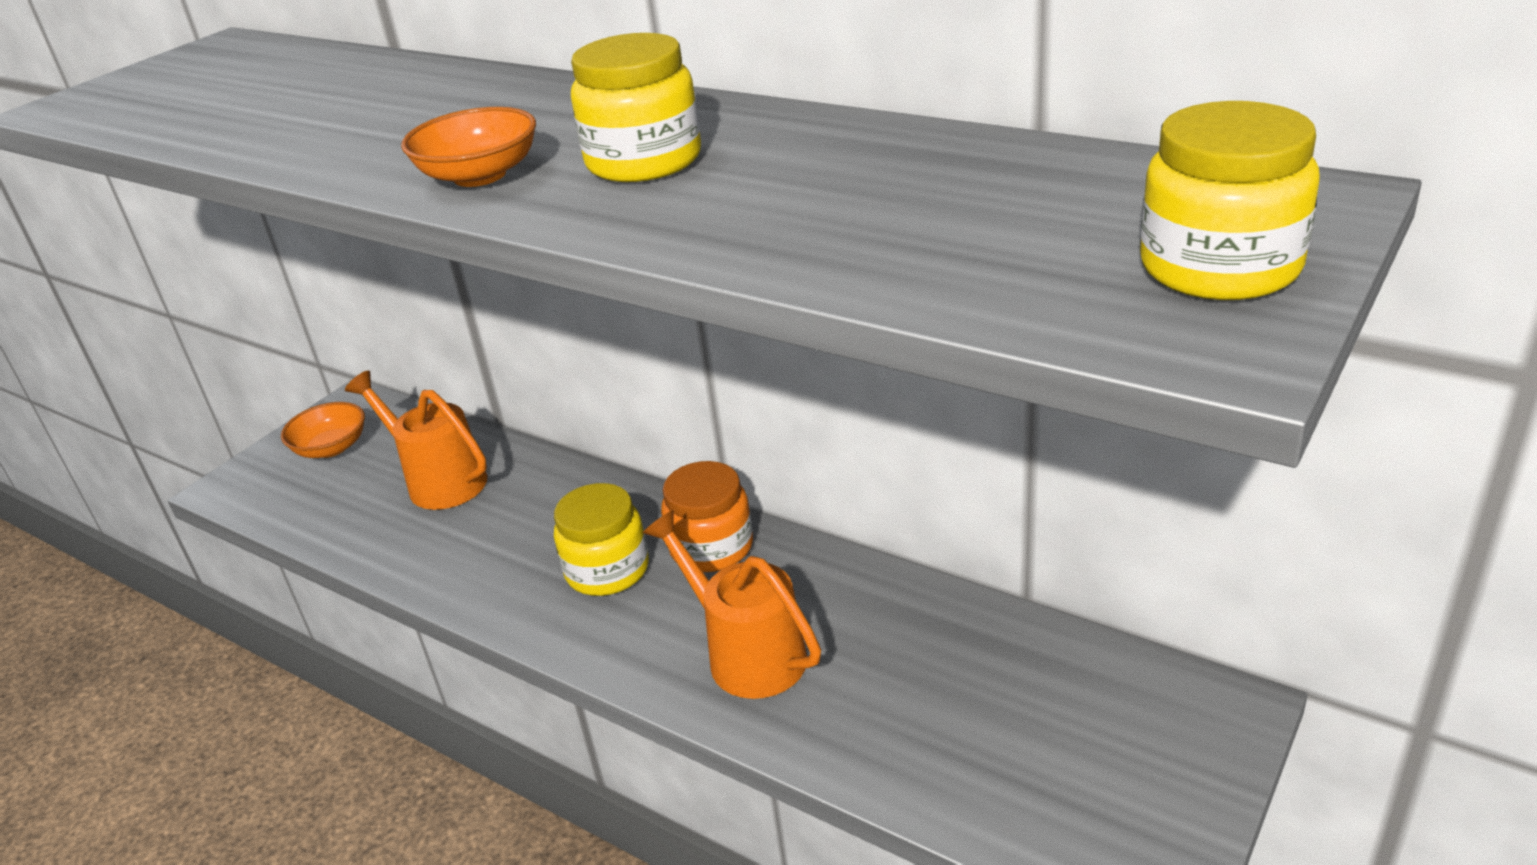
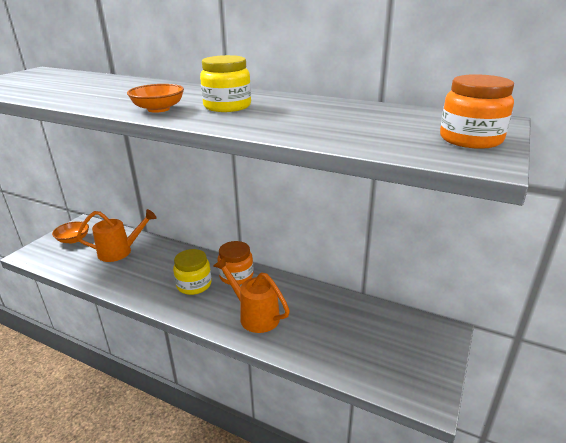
camera: 10 degrees left, 5 degrees down
(439, 480) = (120, 251): orange watering can -> orange watering can turned 135 degrees clockwise
(1219, 268) = (470, 139): yellow jar -> orange jar

